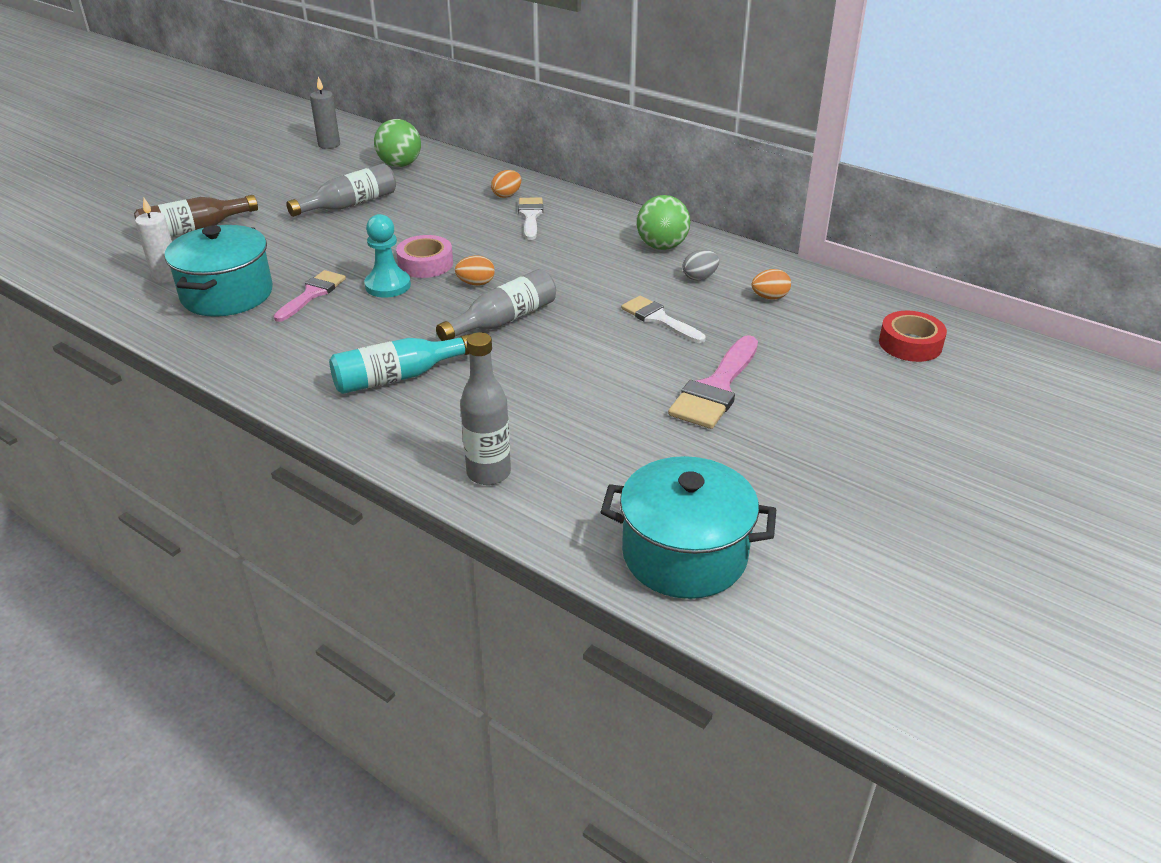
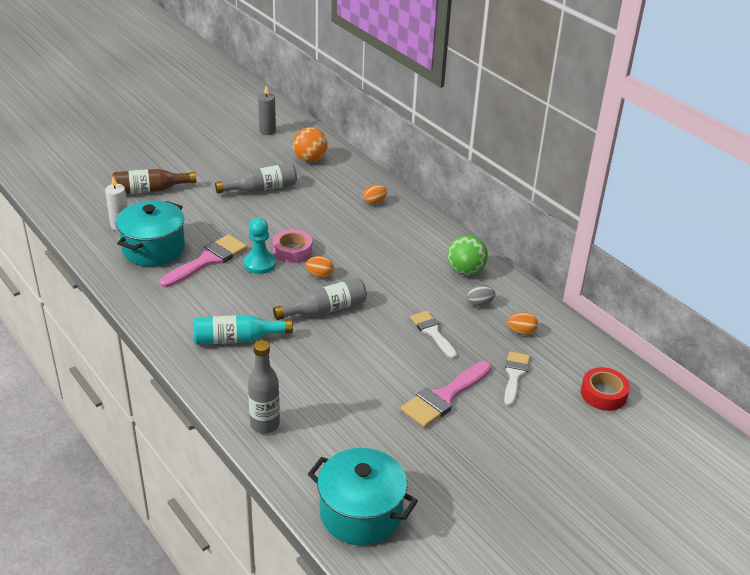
camera: 15 degrees right, 0 degrees up
(312, 294) = (208, 260): pink brush -> pink brush, size x1.50
(400, 165) = (310, 159): green ball -> orange ball
(530, 216) = (383, 224): white brush -> white brush (514, 375)

